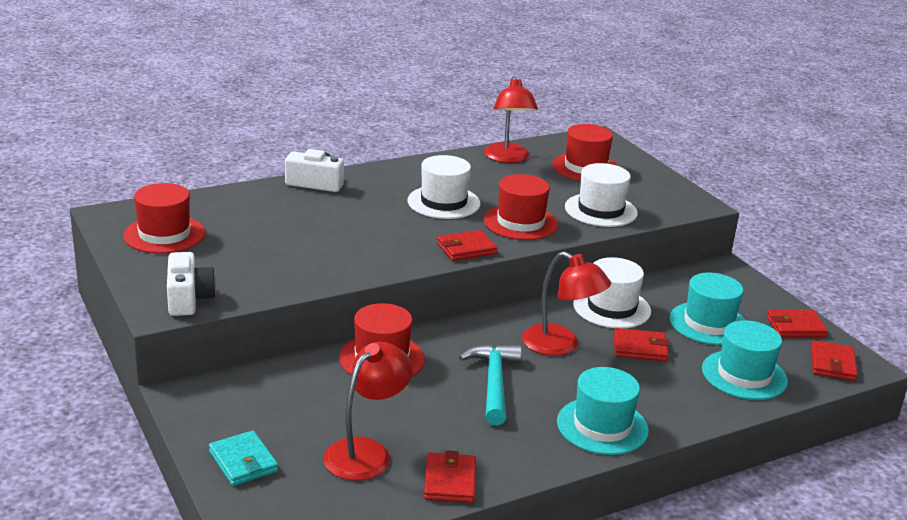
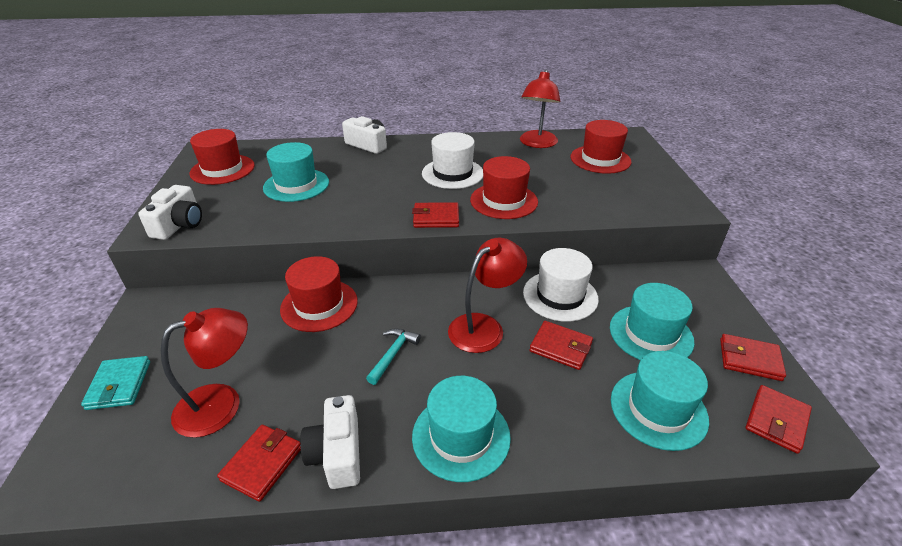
camera: 25 degrees right, 10 degrees up
(278, 238) = (296, 185): none -> turquoise hat
(494, 383) = (393, 354): turquoise hammer -> turquoise hammer, size x0.61
(508, 460) = (337, 453): none -> white camera
(560, 345) = (484, 326): red lamp -> red lamp turned 105 degrees counterclockwise
(601, 210) = (587, 200): white hat -> none

